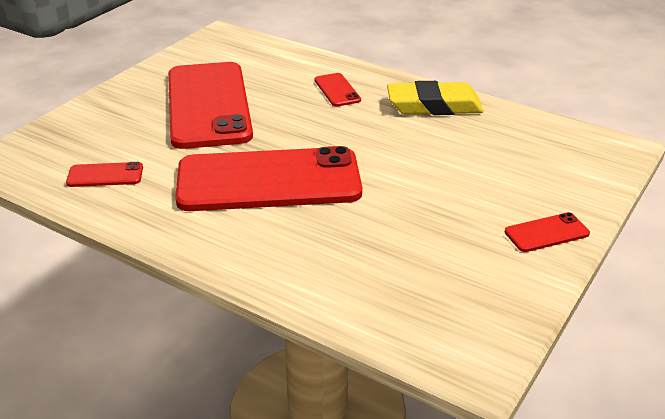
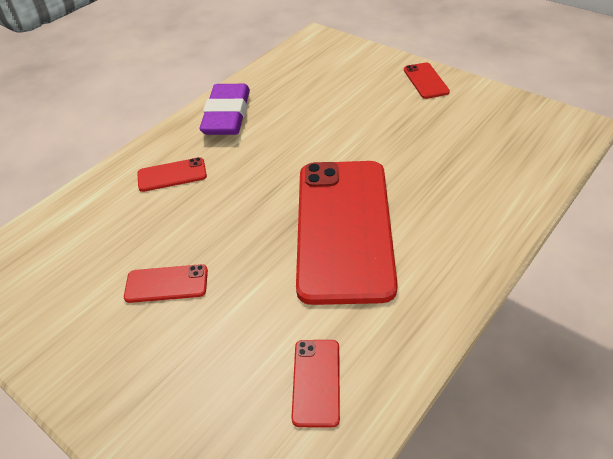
camera: 80 degrees left, 10 degrees up
(208, 105) = (166, 284): red phone -> red phone, size x0.40
(434, 106) = (227, 115): yellow eraser -> purple eraser

